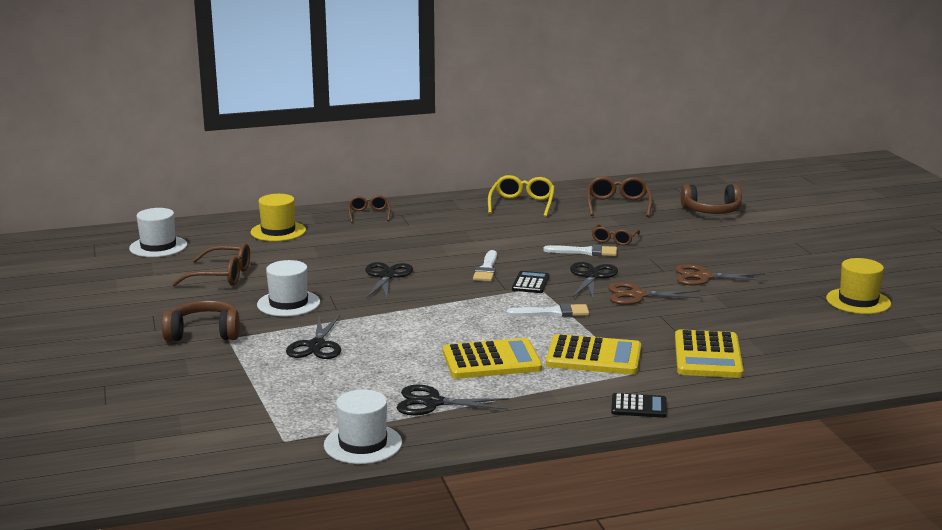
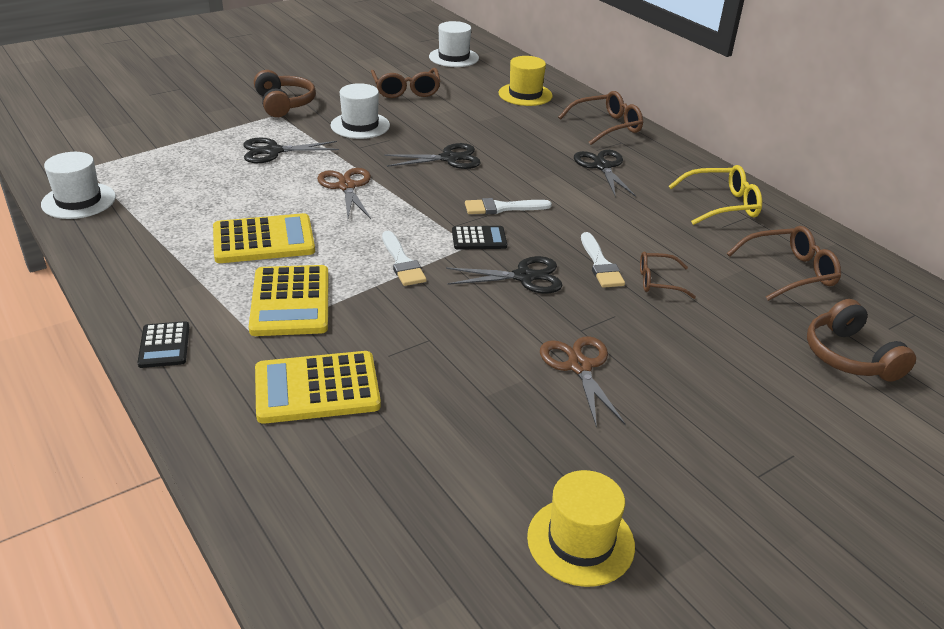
camera: 70 degrees right, 15 degrees up
(369, 214) = (606, 126): brown glasses -> brown glasses, size x1.56
(432, 403) = (162, 222): black scissors -> black scissors (602, 166)
(491, 360) = (263, 240): yellow calculator -> yellow calculator turned 75 degrees counterclockwise
(637, 295) = (483, 316): brown scissors -> brown scissors (346, 187)

